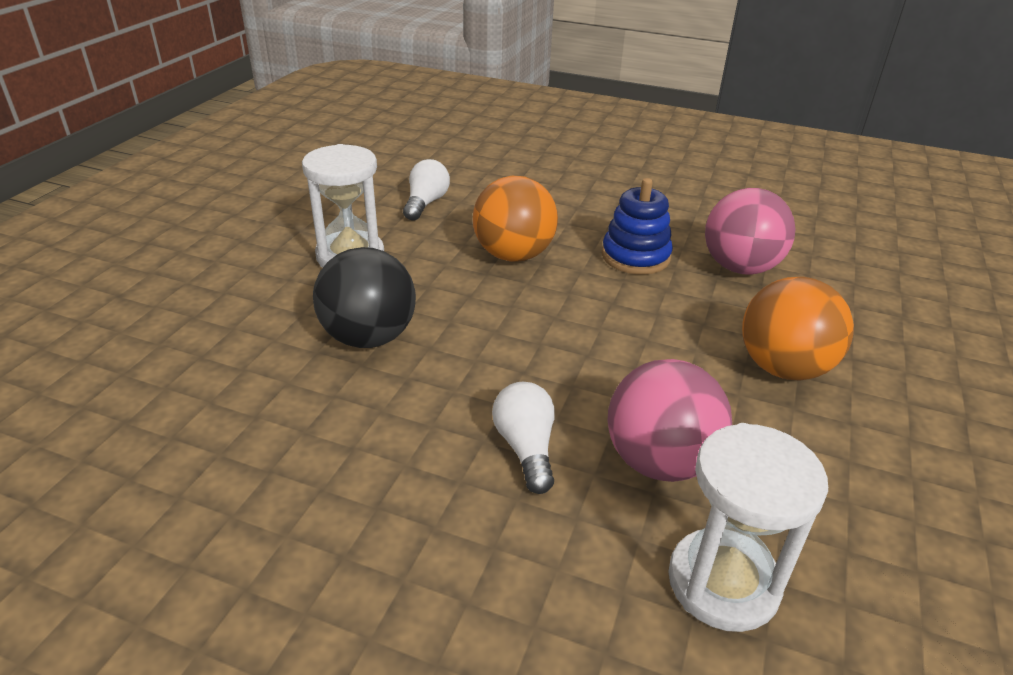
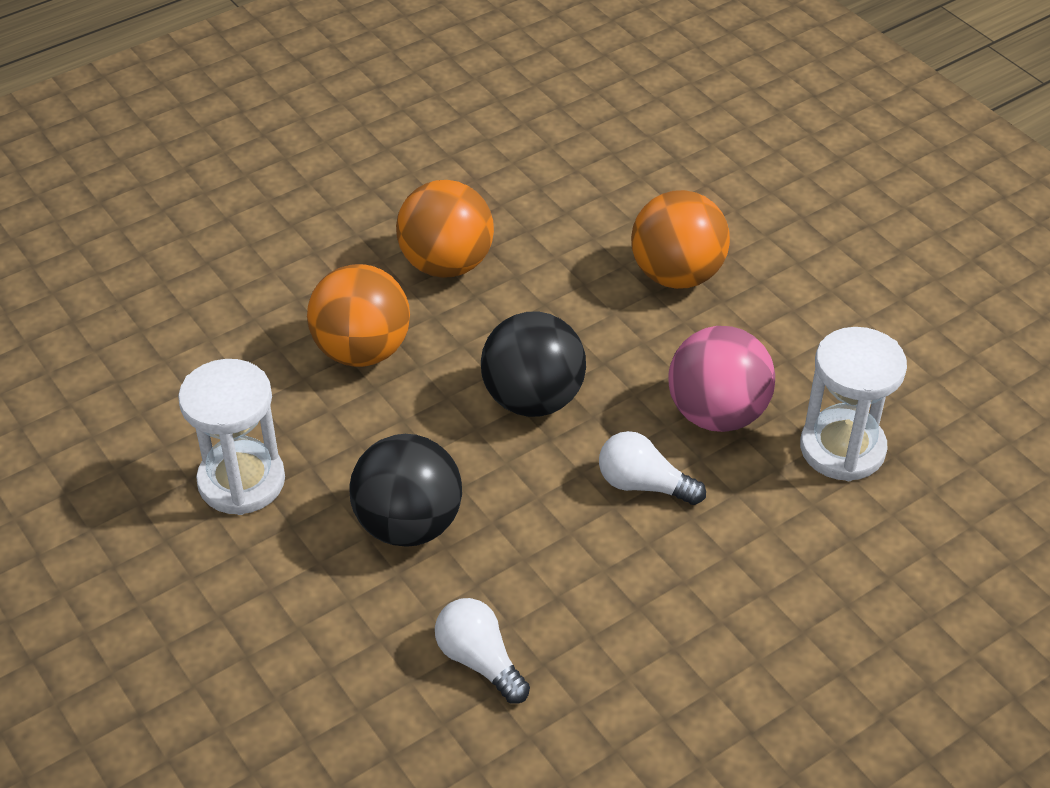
camera: 55 degrees left, 10 degrees up
(425, 203) = (185, 369): white light bulb -> white light bulb (480, 661)
(554, 346) = (533, 399): none -> black ball
(635, 256) = (446, 264): blue stacking toy -> orange ball
(740, 267) = (528, 206): pink ball -> none

